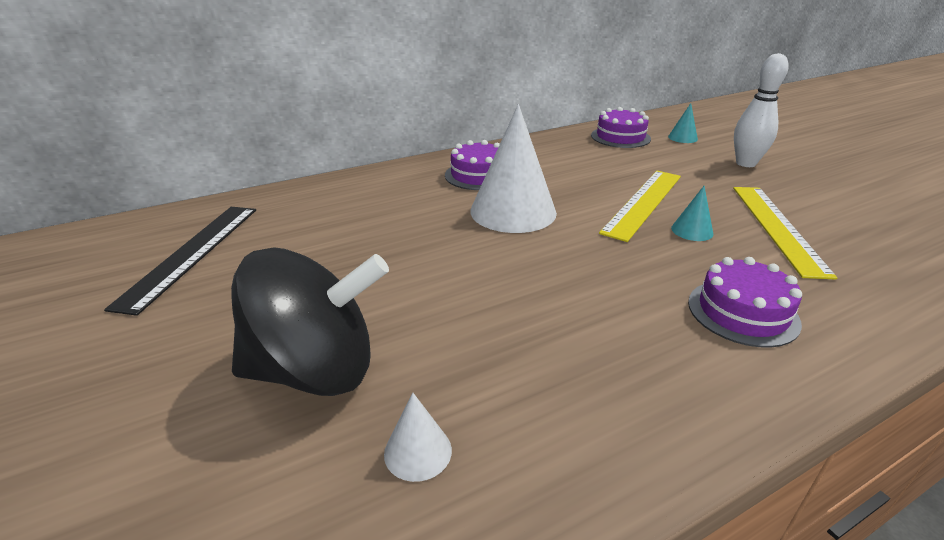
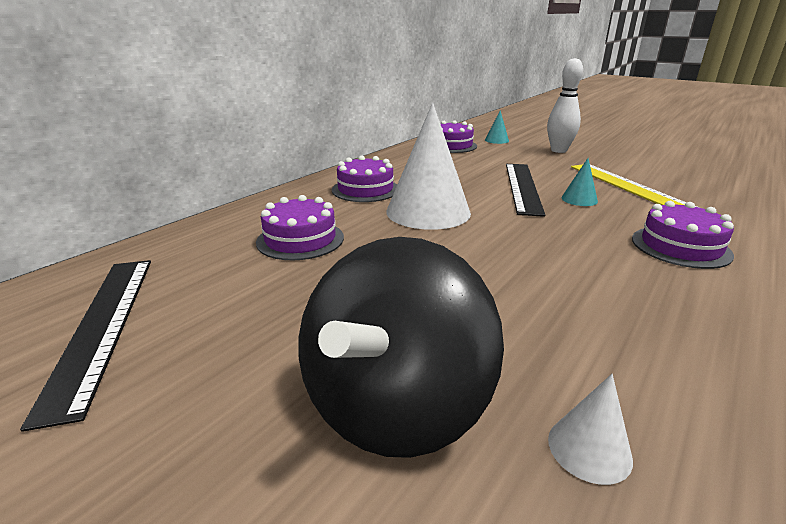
camera: 25 degrees left, 5 degrees down
(316, 370) = (395, 406): black spinning top -> black spinning top turned 150 degrees clockwise
(376, 215) = (300, 239): none -> purple cake
(643, 203) = (523, 187): yellow ruler -> black ruler

